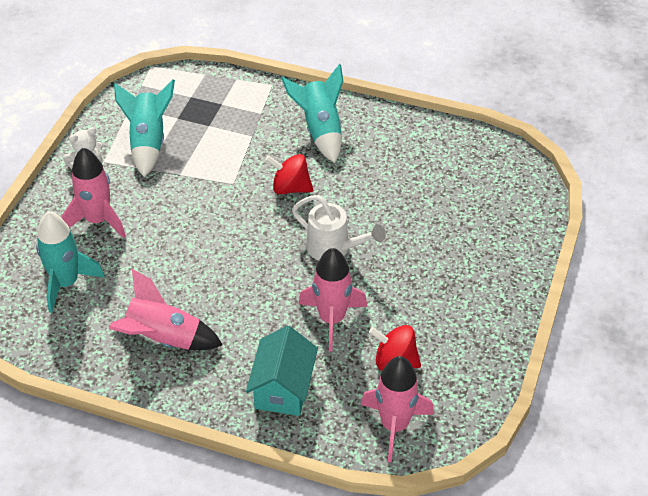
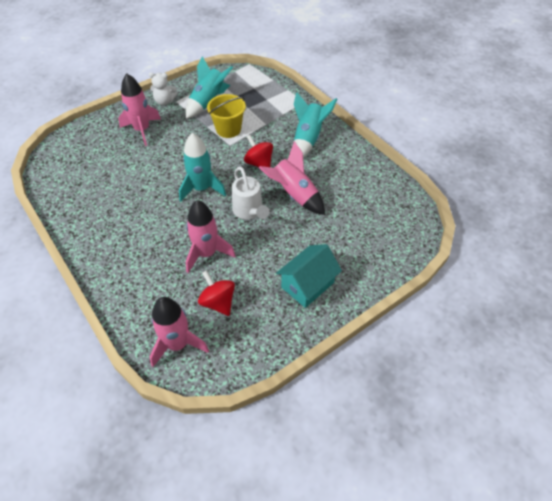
camera: 35 degrees right, 5 degrees up
(66, 283) = (94, 155): turquoise rocket -> turquoise rocket (202, 188)
(163, 339) = (108, 211): pink rocket -> pink rocket (294, 195)
(211, 165) = (228, 129): none -> yellow bucket
(283, 388) = (139, 279): turquoise house -> turquoise house (307, 285)

